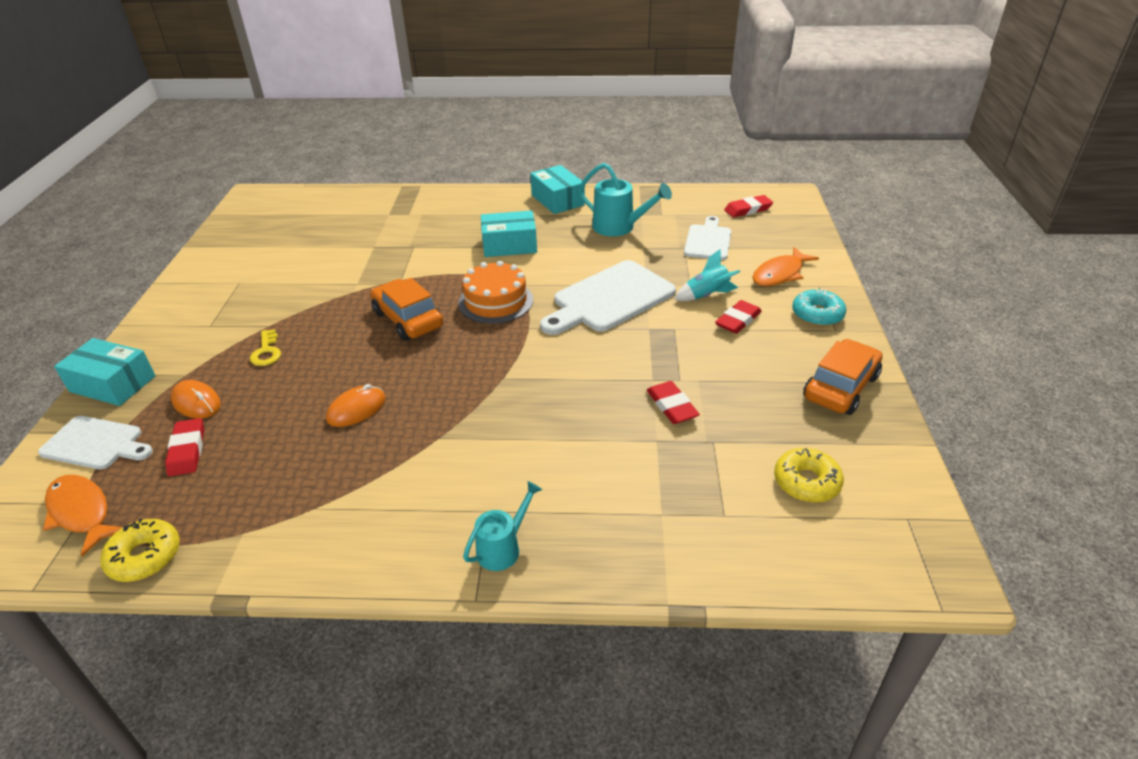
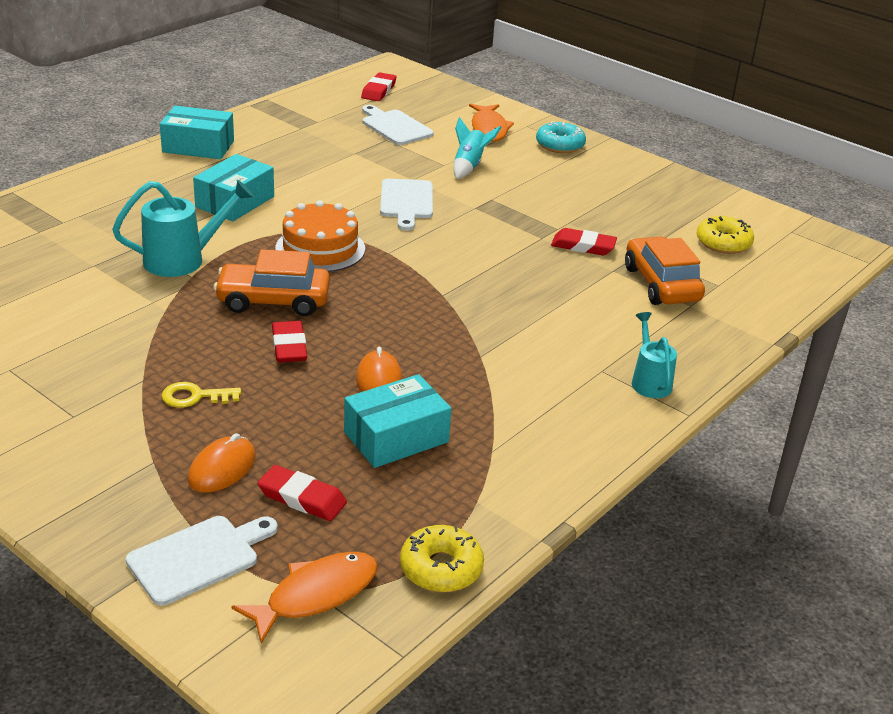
camera: 55 degrees left, 5 degrees down
(81, 512) = (315, 595): orange fish -> orange fish turned 150 degrees clockwise
(113, 384) = (88, 517): turquoise box -> turquoise box (396, 437)
(196, 402) = (222, 468): orange mouse -> orange mouse turned 45 degrees counterclockwise
(266, 352) = (195, 397): yellow key -> yellow key turned 150 degrees clockwise
(610, 299) = (407, 202): white cutting board -> white cutting board, size x0.62
(619, 227) = (304, 146): turquoise watering can -> turquoise watering can (183, 260)
(738, 320) = (520, 172): red eraser -> red eraser (289, 346)
(840, 387) = (649, 182): orange car -> orange car (661, 284)

